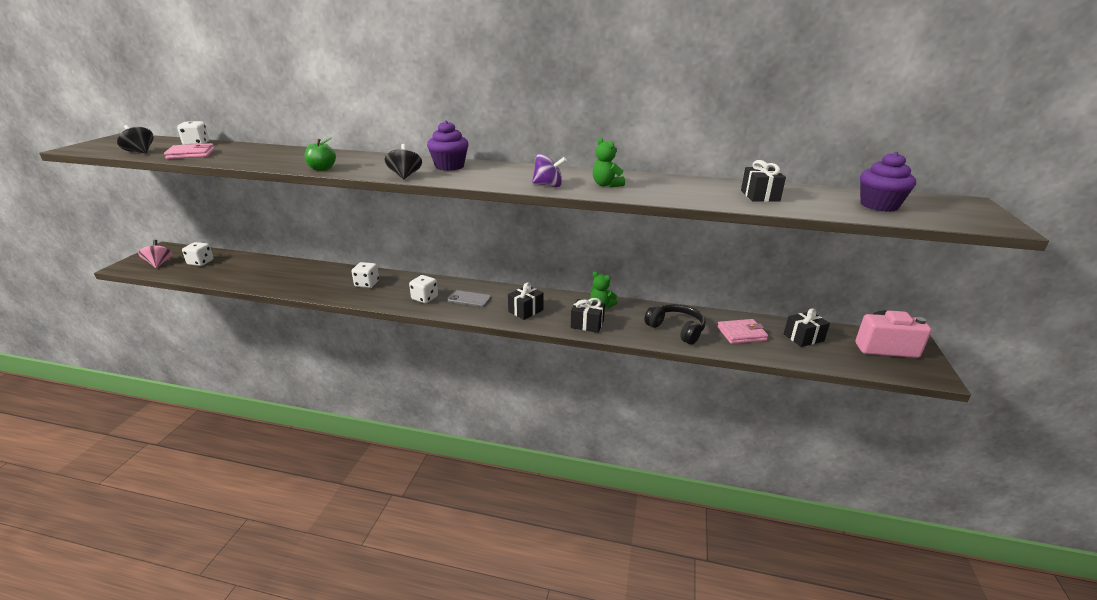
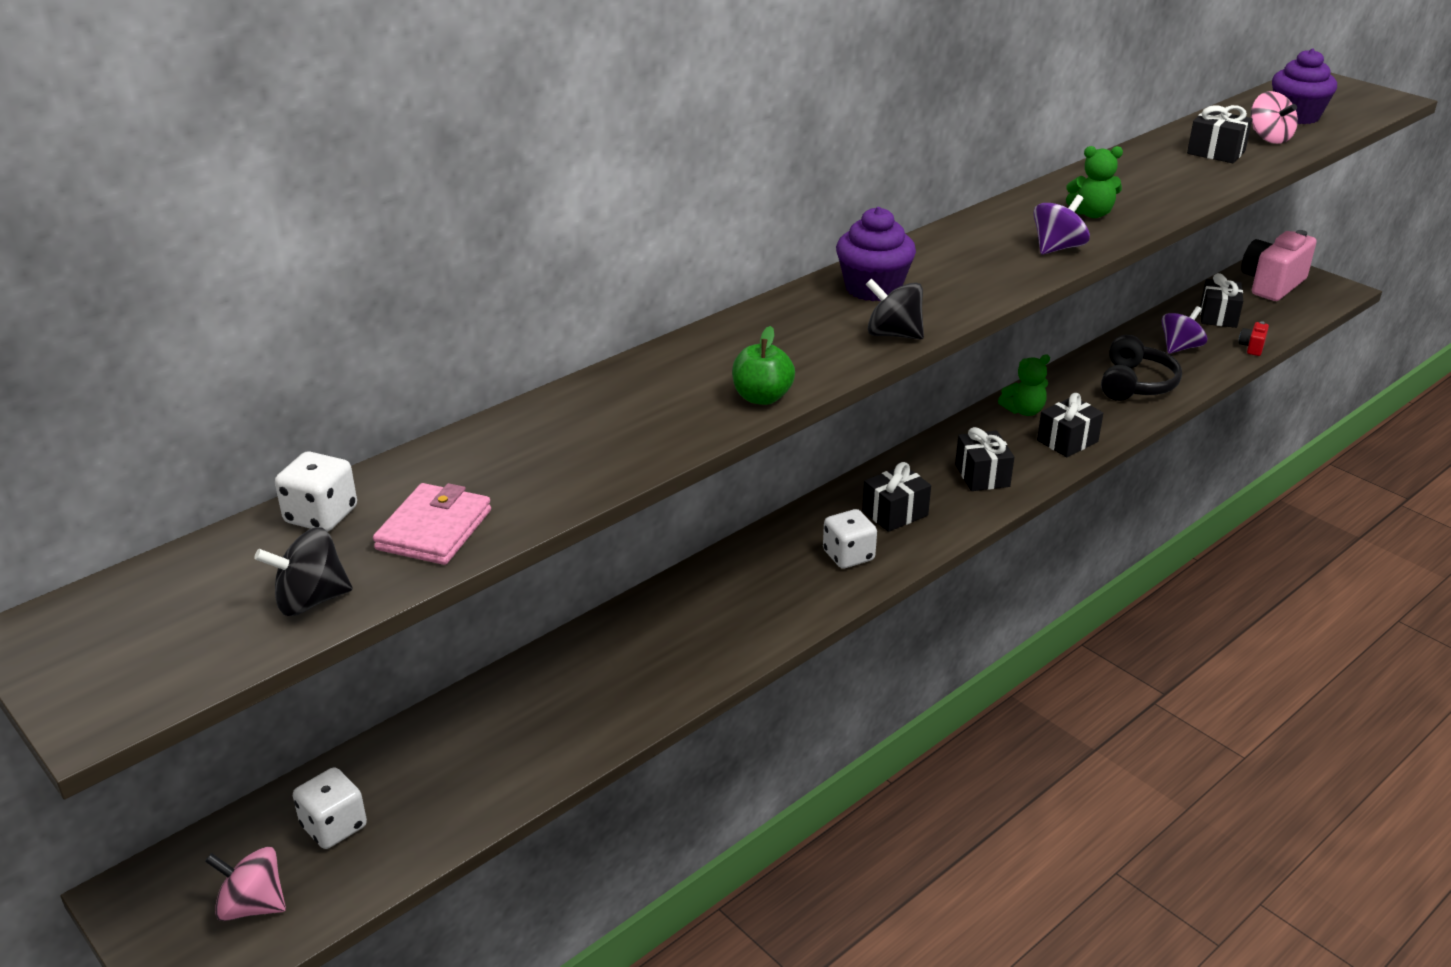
camera: 55 degrees left, 5 degrees up
(367, 284) = (723, 604): white dice -> none
(469, 299) = (895, 513): grey phone -> black gift
(676, 329) = (1135, 384): black headphones -> black headphones turned 120 degrees clockwise
(741, 334) = (1180, 347): pink wallet -> purple spinning top
(785, 357) = (1252, 347): none -> red camera
(818, 204) = (1269, 138): none -> pink spinning top

